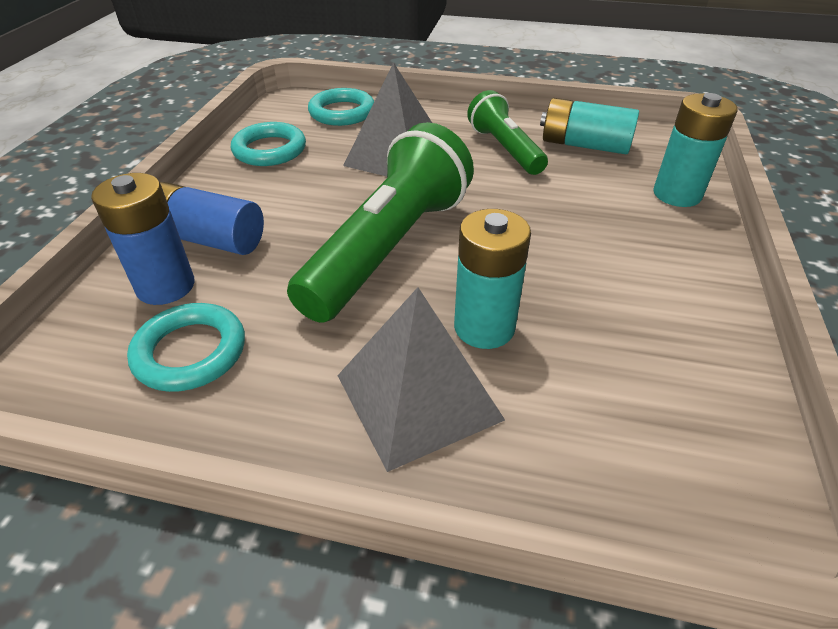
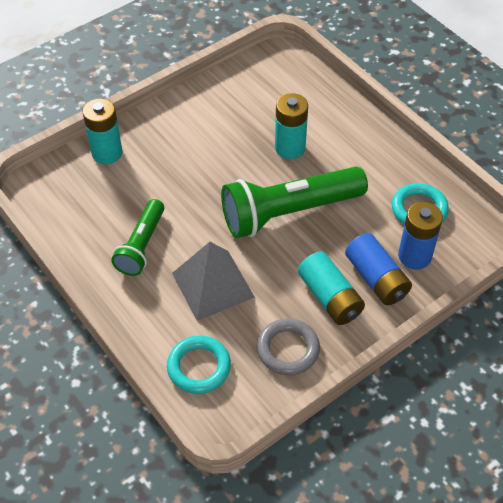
camera: 140 degrees left, 10 degrees up
(269, 150) = (288, 349): turquoise ring -> grey ring
(418, 397) = (342, 139): grey pyramid -> none
(584, 145) = (92, 217): turquoise battery -> turquoise battery (330, 297)

